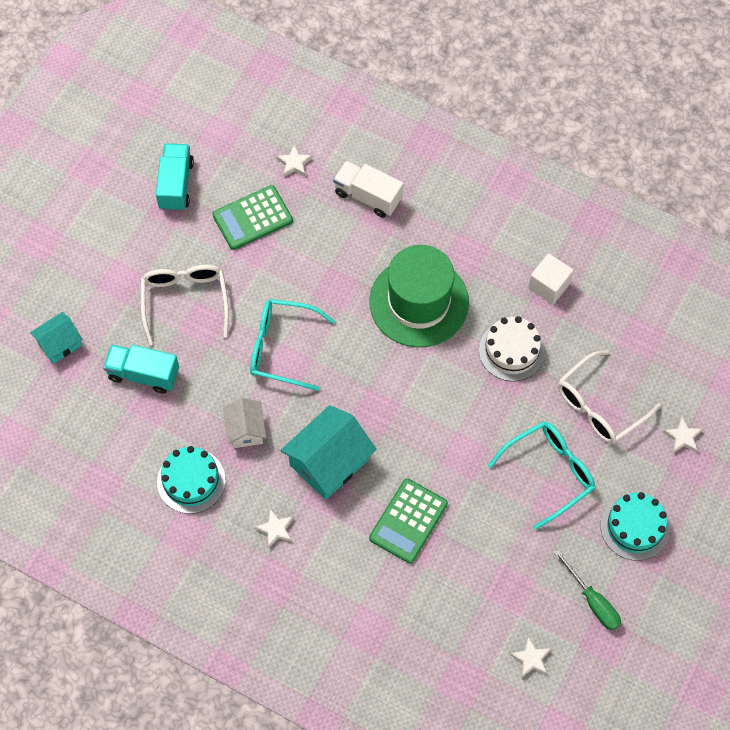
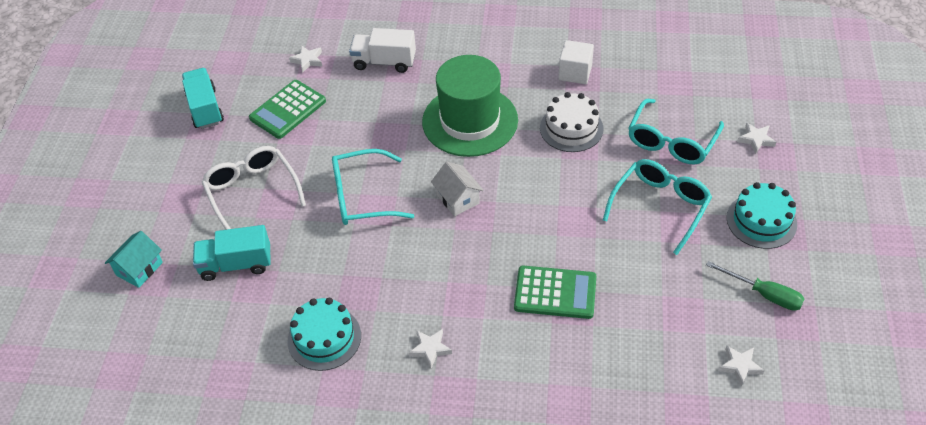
camera: 20 degrees left, 15 degrees down
(245, 430) = (359, 274): white house -> white house (458, 199)
(329, 462) = (453, 272): turquoise house -> none
(408, 521) = (555, 293): green calculator -> green calculator turned 90 degrees counterclockwise
(599, 406) = (671, 142): white glasses -> turquoise glasses

